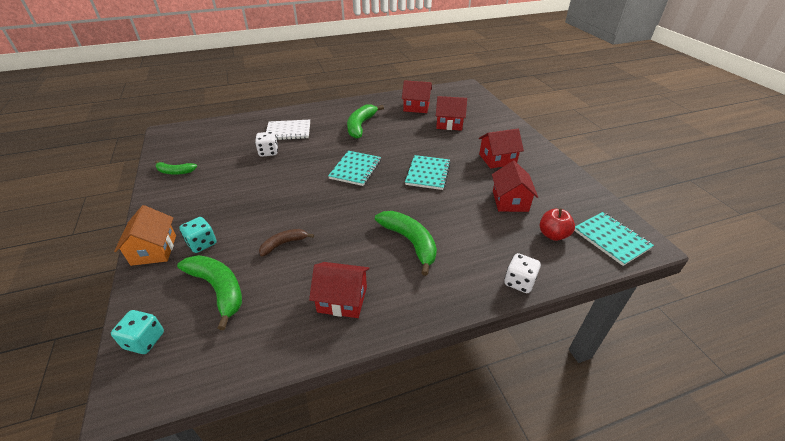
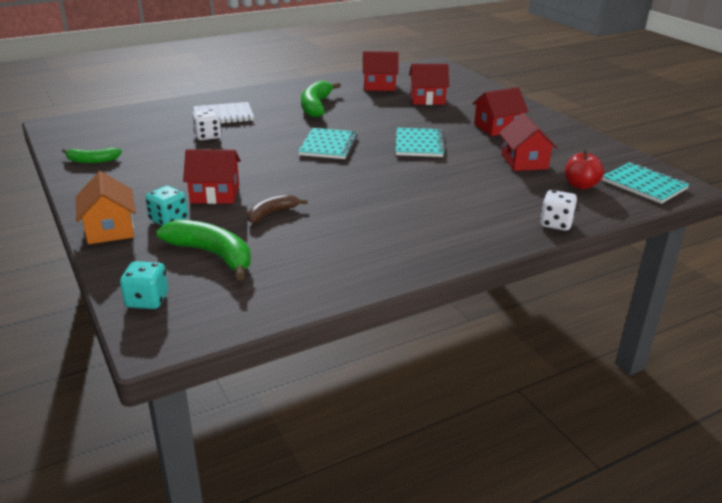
camera: 10 degrees left, 10 degrees down
(342, 299) = (364, 251): red house -> red house (215, 194)
(410, 242) = (422, 202): green banana -> none

